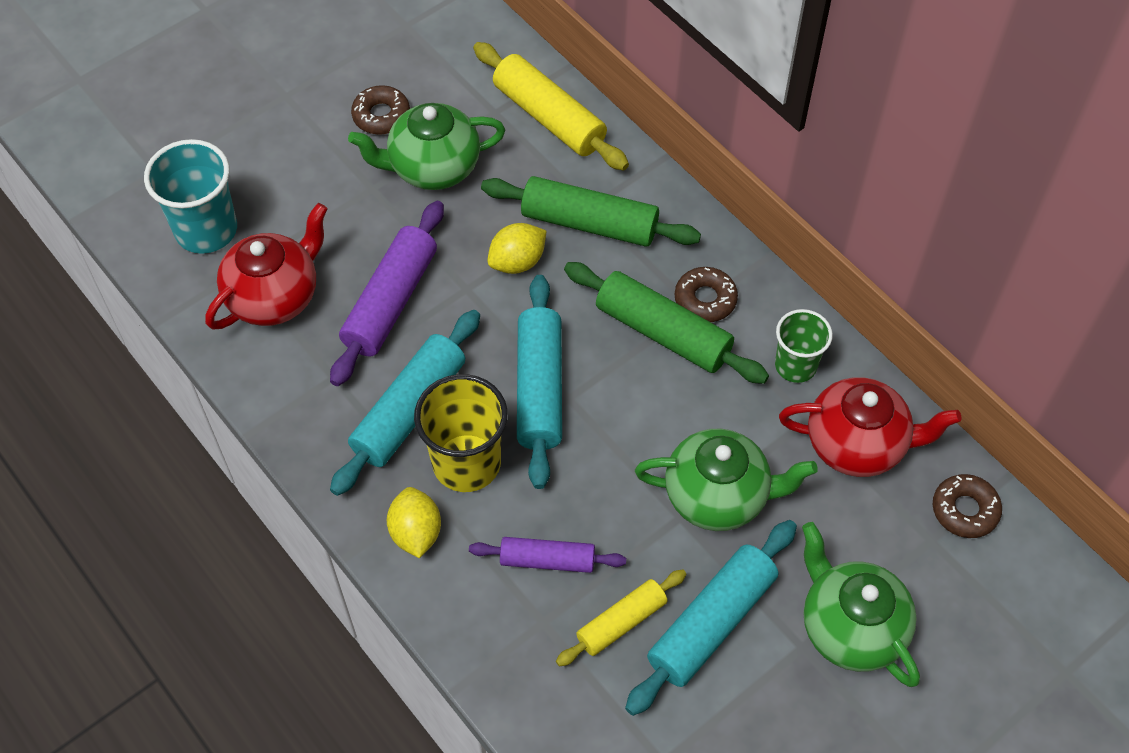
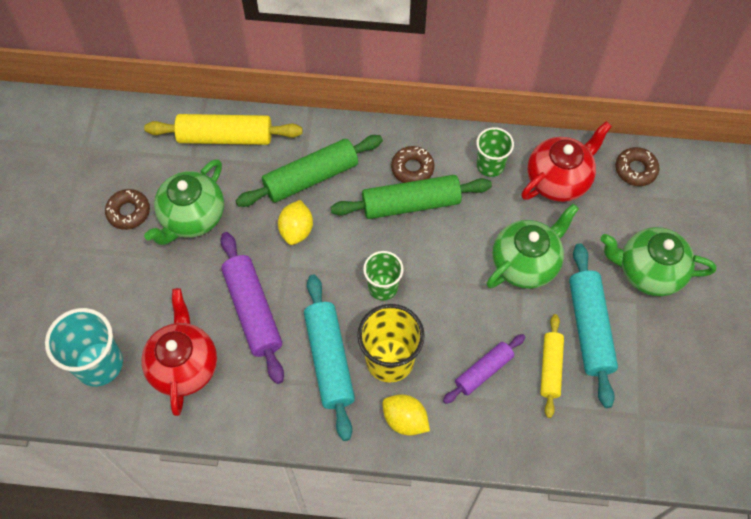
camera: 45 degrees left, 5 degrees up
(540, 388) = (383, 287): turquoise rolling pin -> green cup

